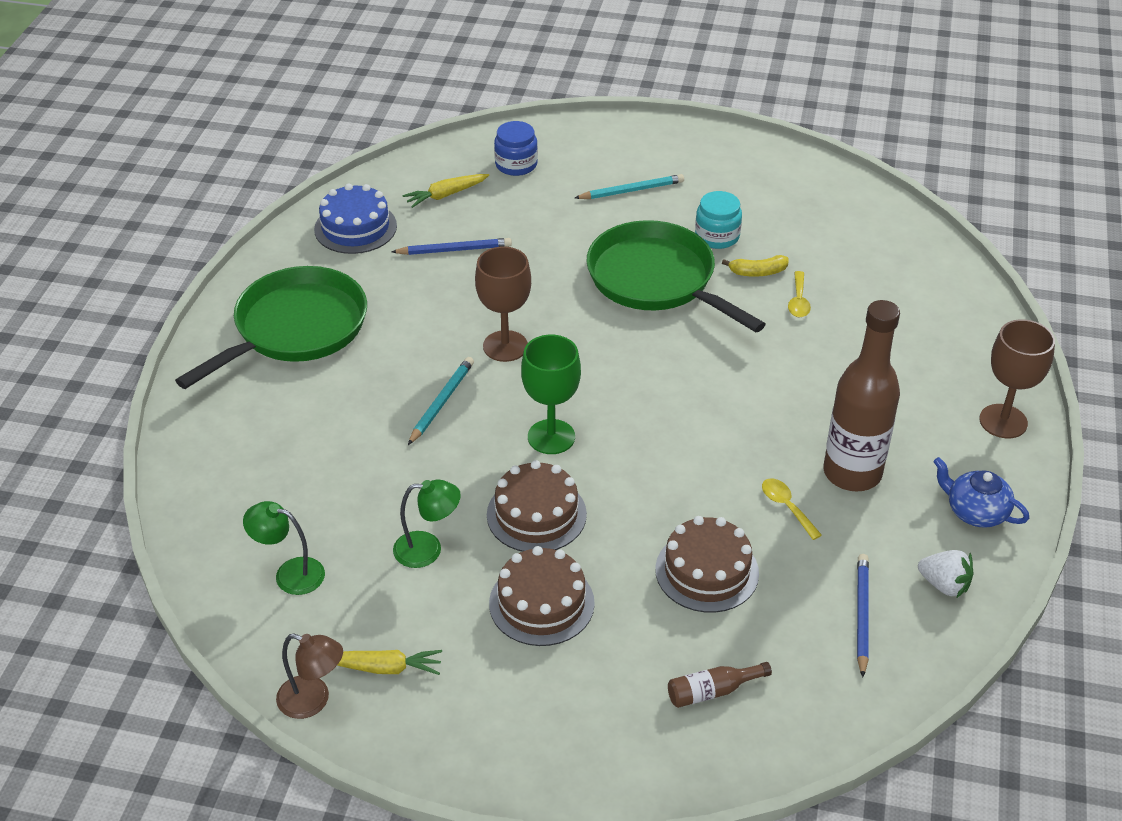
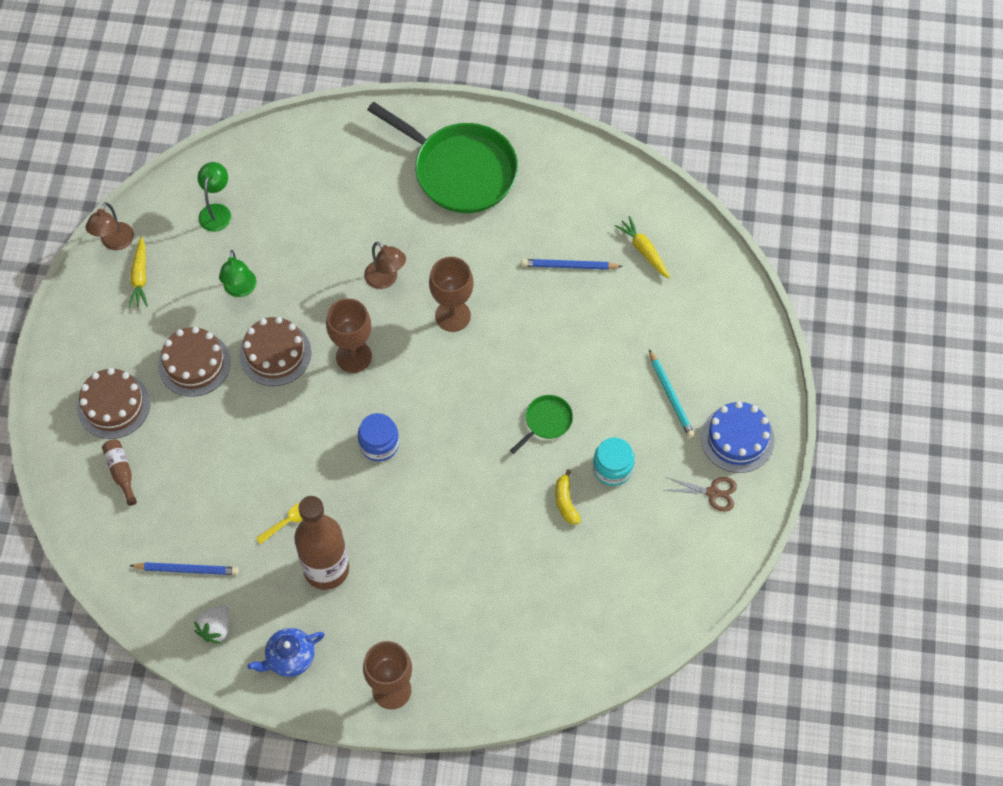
camera: 85 degrees right, 20 degrees up
(355, 227) = (590, 190): blue cake -> blue cake (737, 439)
(441, 402) = (386, 279): turquoise pencil -> brown lamp
(454, 250) = (569, 266): blue pencil -> blue pencil turned 105 degrees clockwise
(516, 164) = (696, 300): blue jar -> blue jar (379, 444)
(551, 437) = (354, 356): green goblet -> brown goblet
(656, 280) = (546, 422): green pan -> green pan, size x0.43
(707, 571) = (225, 467): brown cake -> brown cake (113, 405)
(746, 172) = (713, 492): none -> brown scissors
(798, 301) = (530, 534): yellow spoon -> none
(975, 512) = (289, 658): blue teapot -> blue teapot turned 150 degrees counterclockwise

